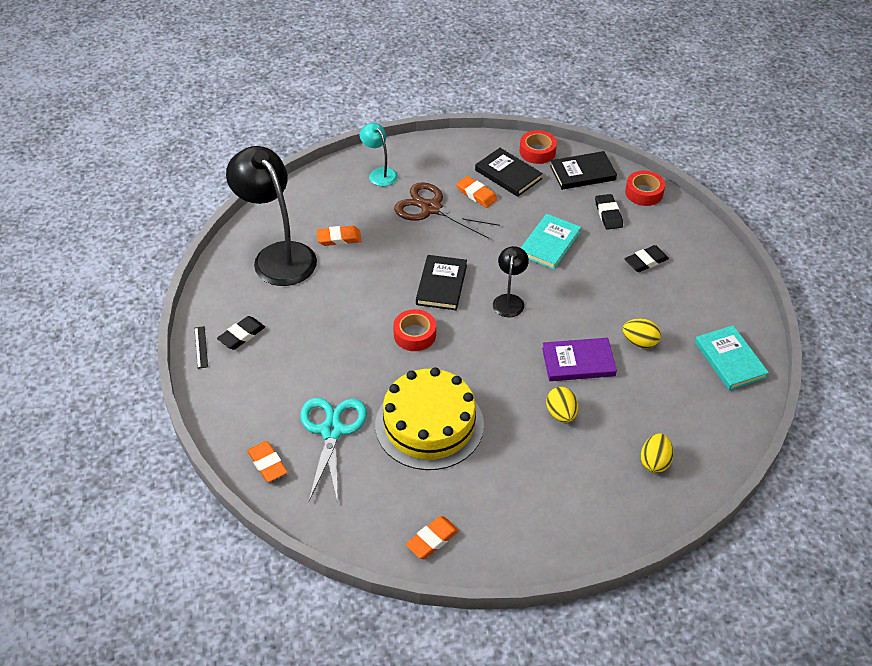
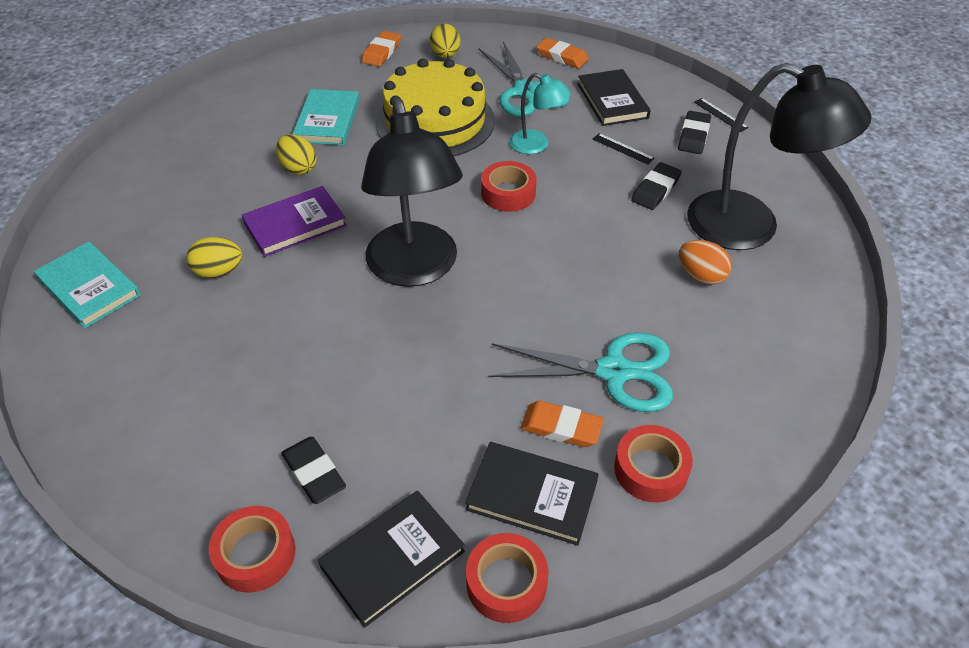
camera: 155 degrees right, 0 degrees up
(303, 343) = (623, 149): none -> black ruler
(339, 238) = (700, 276): orange eraser -> orange egg
(379, 173) = (746, 408): turquoise lamp -> turquoise lamp (537, 145)
(430, 208) = (614, 371): brown scissors -> turquoise scissors
(441, 285) = (516, 260): black book -> black book (612, 101)
(446, 166) = (650, 469): none -> red tape
(509, 300) = (415, 269): black lamp -> black lamp, size x2.03
(549, 244) = (395, 375): turquoise book -> turquoise book (327, 120)
(646, 261) = (228, 399): black eraser -> black eraser (655, 190)
(654, 462) = (183, 156): yellow egg -> yellow egg (445, 55)

